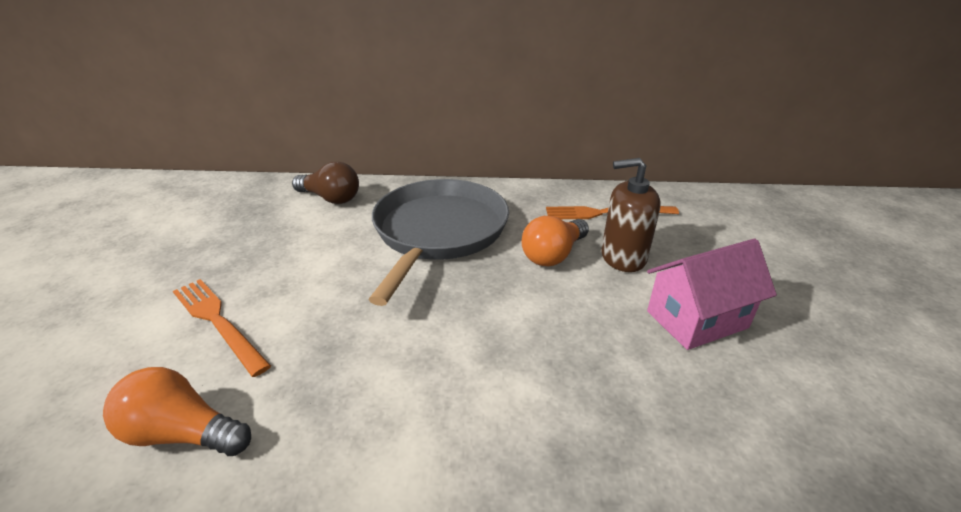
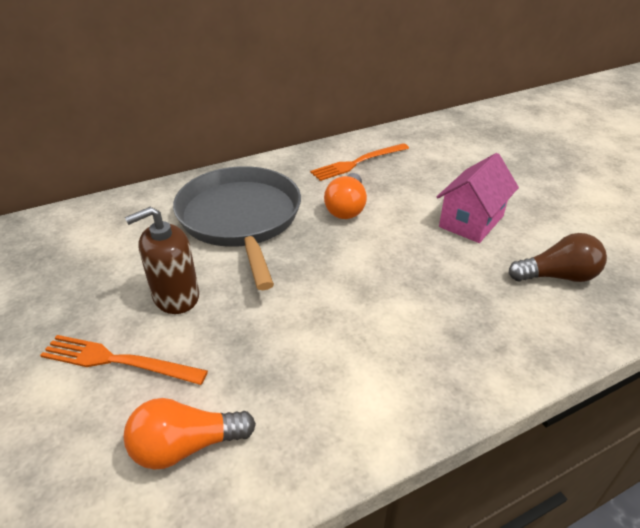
camera: 30 degrees left, 5 degrees up
(330, 198) = (107, 220): brown light bulb -> brown light bulb (557, 276)
(623, 257) = (395, 194): brown soap dispenser -> brown soap dispenser (176, 296)

